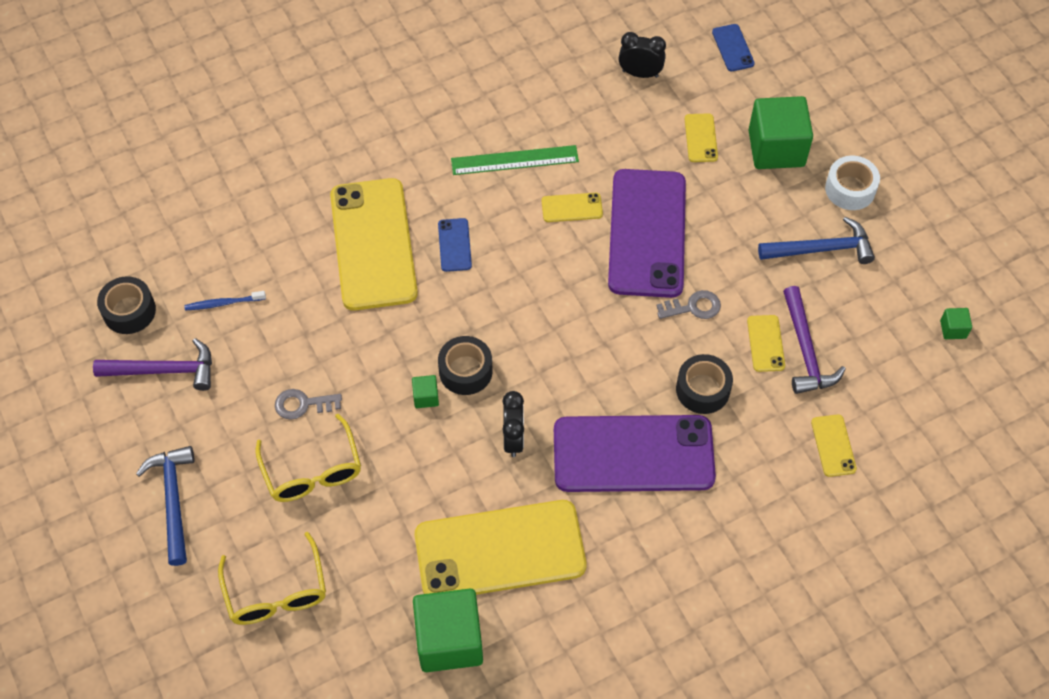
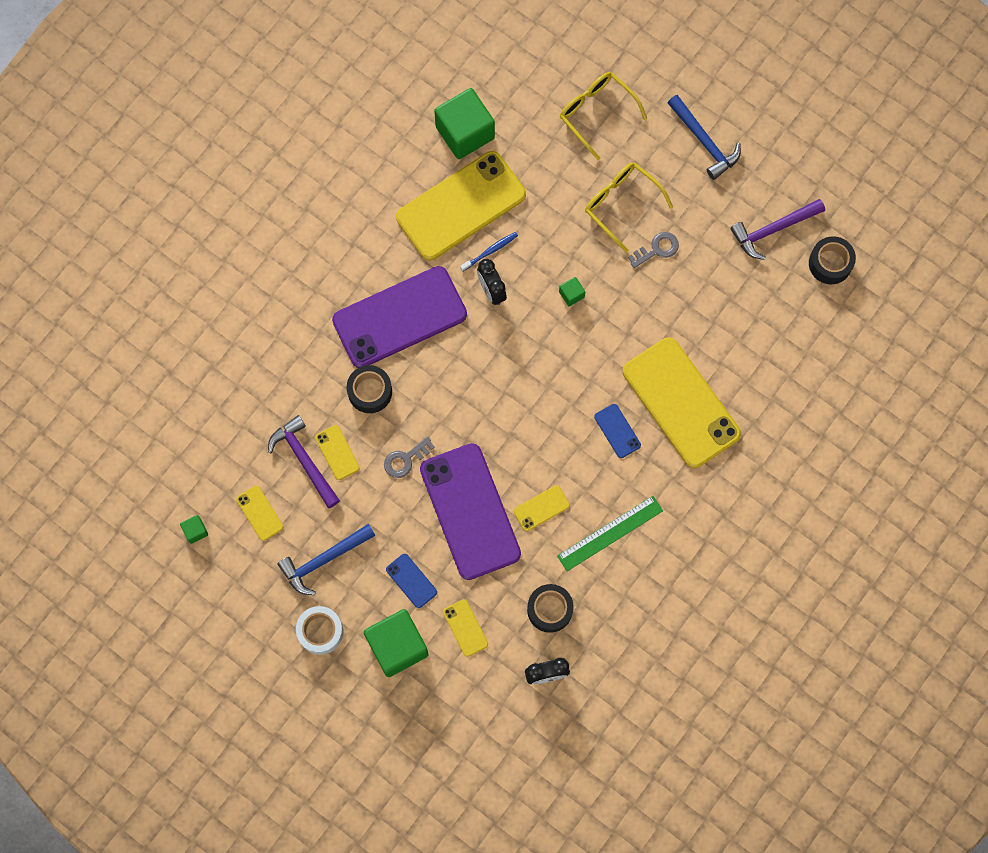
camera: 155 degrees right, 15 degrees up
(223, 303) = (765, 301): blue toothbrush -> blue toothbrush (490, 251)
(465, 371) = (553, 328): black tape -> black tape (550, 609)
(733, 48) = (477, 742): blue phone -> blue phone (411, 581)
(833, 445) = (256, 389): yellow phone -> yellow phone (260, 513)

